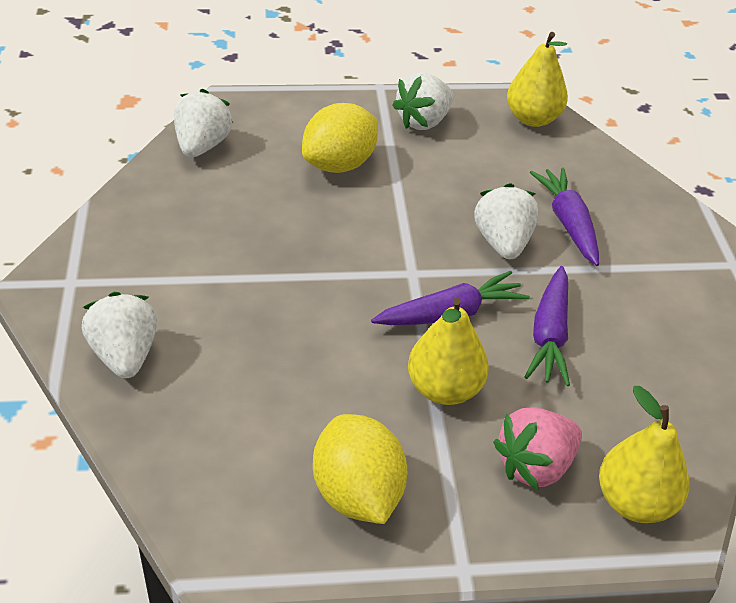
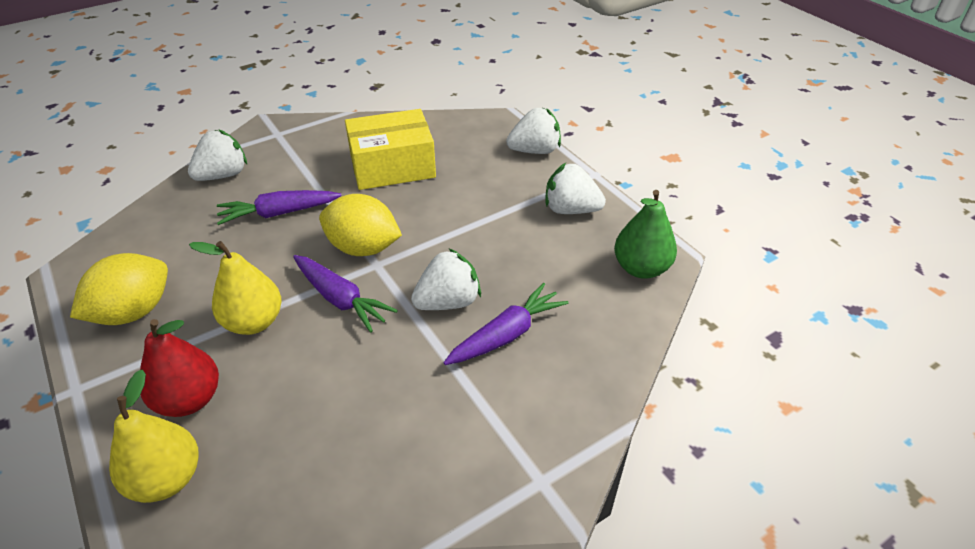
camera: 65 degrees right, 0 degrees up
(202, 146) = (444, 128): white strawberry -> white strawberry (534, 151)
(244, 207) = (392, 166): none -> yellow box
(339, 165) = (475, 188): yellow lemon -> yellow lemon (363, 248)
(533, 119) = (641, 268): yellow pear -> green pear
(535, 466) = (189, 400): pink strawberry -> red pear
(549, 335) = (347, 365): purple carrot -> purple carrot (279, 213)

